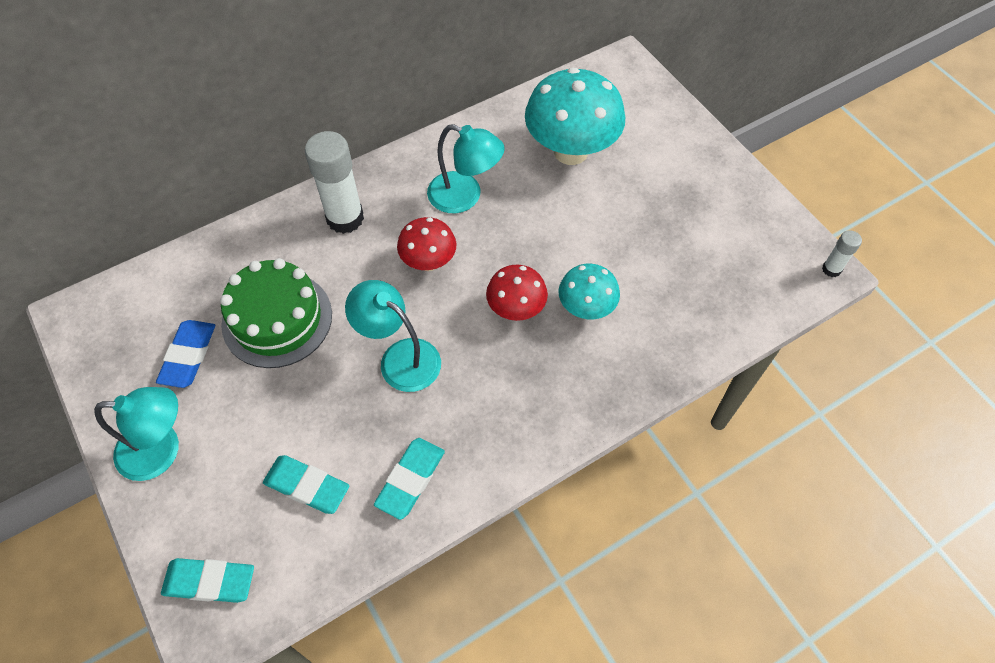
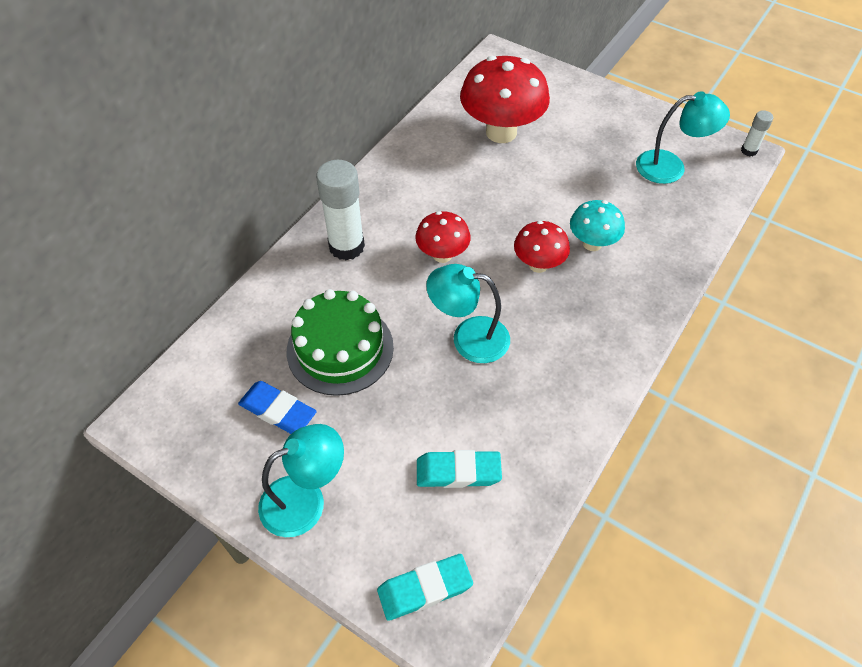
camera: 25 degrees left, 5 degrees down
(188, 356) = (278, 411): blue eraser -> blue eraser turned 45 degrees counterclockwise
(410, 480) = (542, 428): turquoise eraser -> none
(465, 197) = (438, 194): turquoise lamp -> turquoise lamp (670, 167)
(570, 151) = (501, 132): turquoise mushroom -> red mushroom

